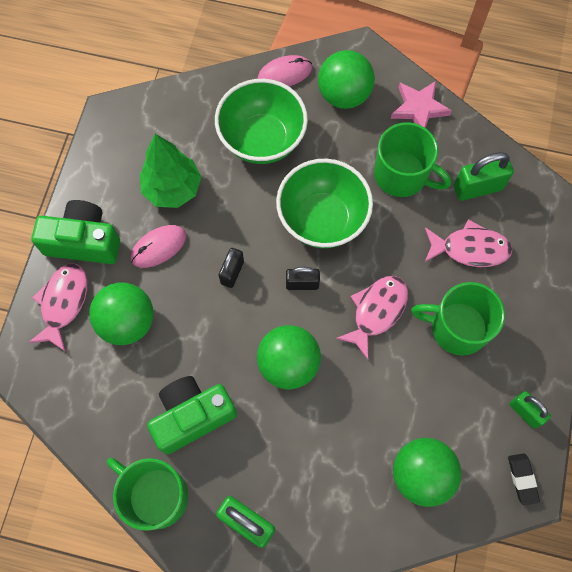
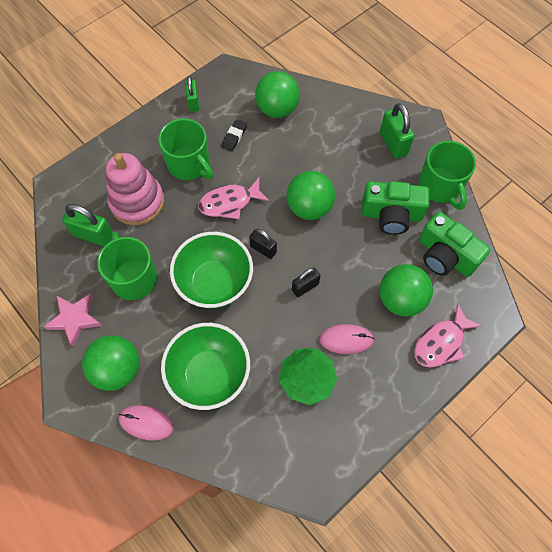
camera: 145 degrees left, 5 degrees down
(83, 241) = (401, 382): green camera -> green camera (445, 256)
(470, 249) = (137, 202): pink fish -> pink stacking toy
(522, 479) = (225, 77): black eraser -> black eraser (234, 137)

